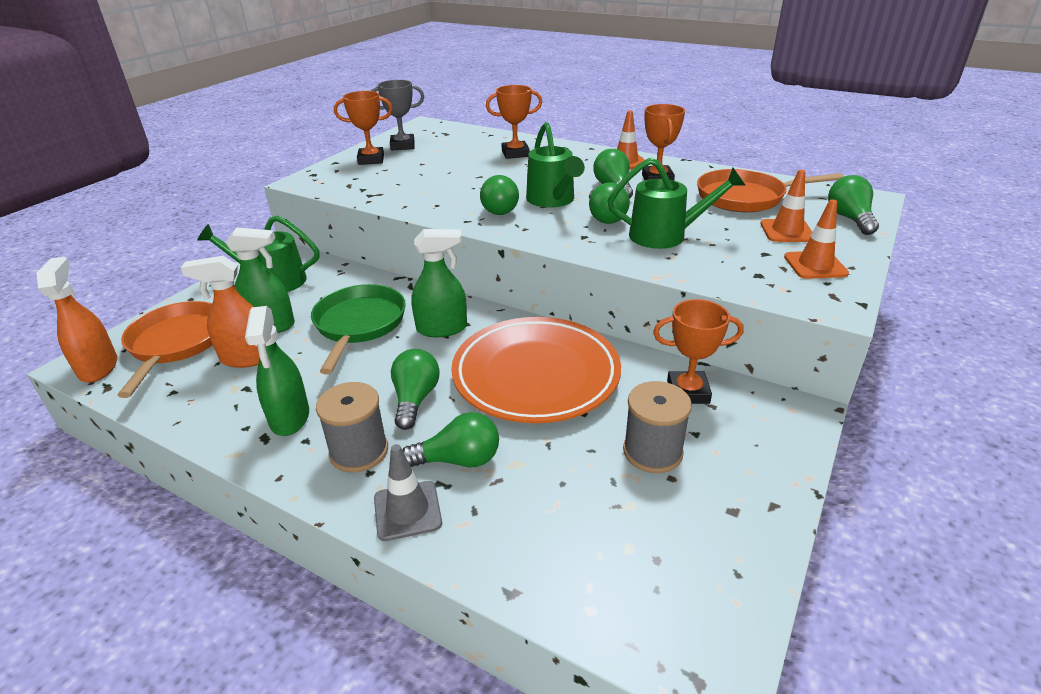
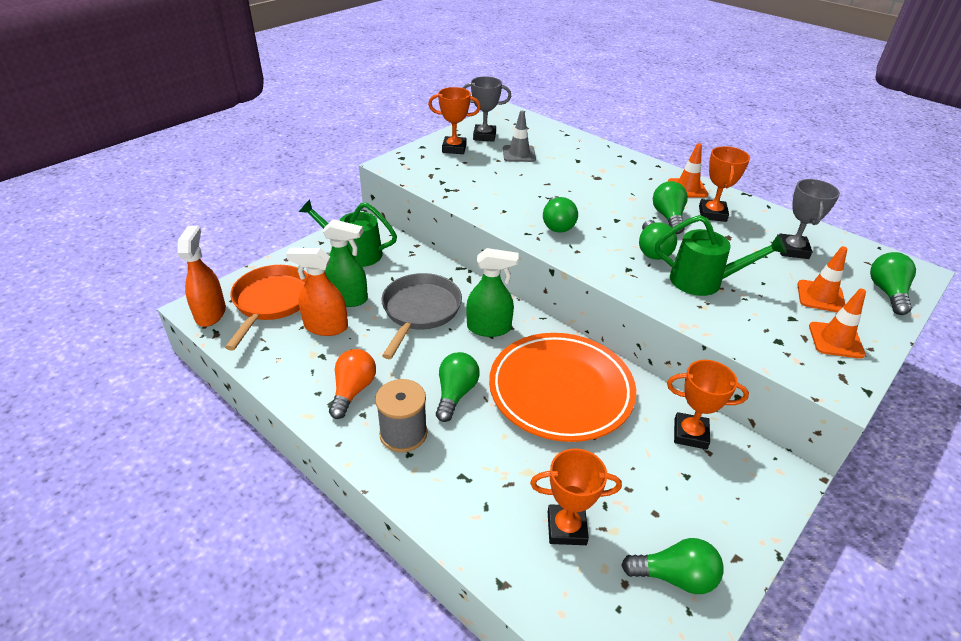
camera: 10 degrees right, 5 degrees up
(289, 418) = (353, 391): green spray bottle -> orange light bulb
(359, 325) = (420, 311): green pan -> grey pan
(407, 511) = (433, 495): grey traffic cone -> grey traffic cone (519, 154)
(459, 460) = (481, 458): green light bulb -> green light bulb (675, 576)
(515, 153) = (585, 161): orange trophy -> orange trophy (566, 528)
(553, 201) = (609, 223): green watering can -> none
(652, 452) = (645, 485): grey spool -> none
(746, 197) = (792, 250): orange pan -> grey trophy

